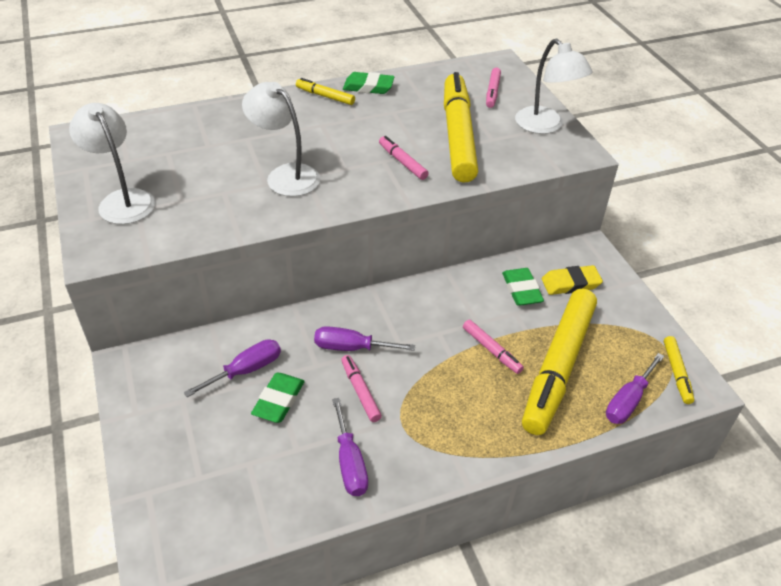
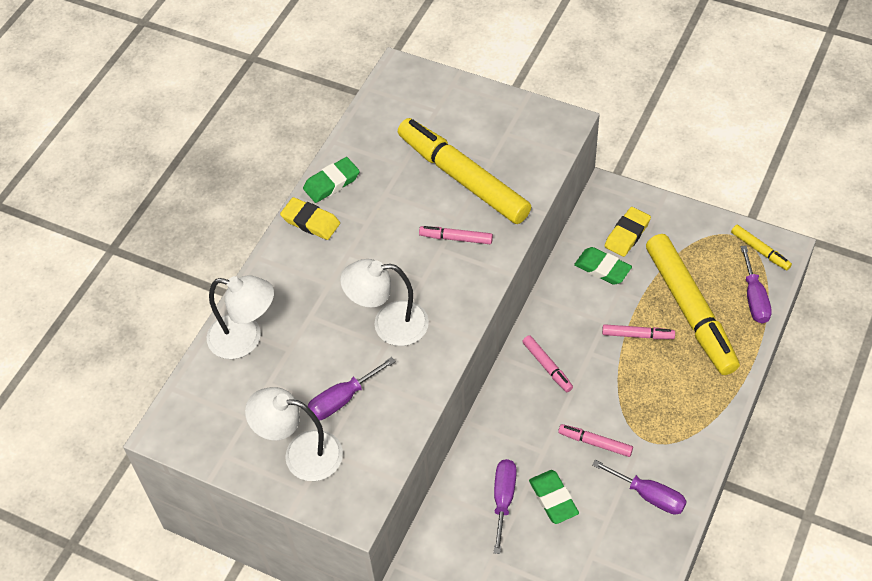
camera: 40 degrees left, 10 degrees up
(325, 96) = (310, 221): yellow marker -> yellow eraser
(351, 347) = (549, 417): purple screwdriver -> purple screwdriver (342, 399)
(492, 92) = (433, 110): pink marker -> pink marker (547, 366)
(545, 126) = (512, 116): white lamp -> white lamp (245, 339)

